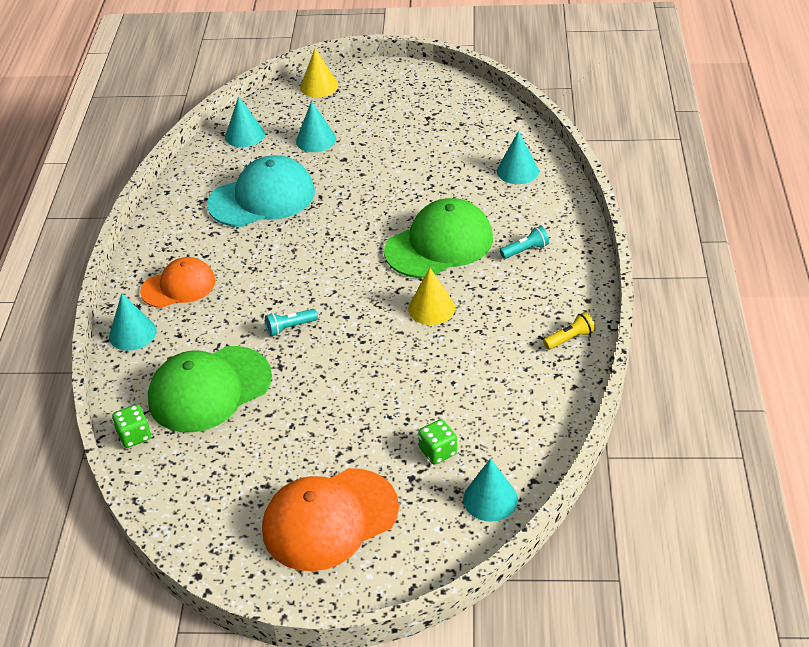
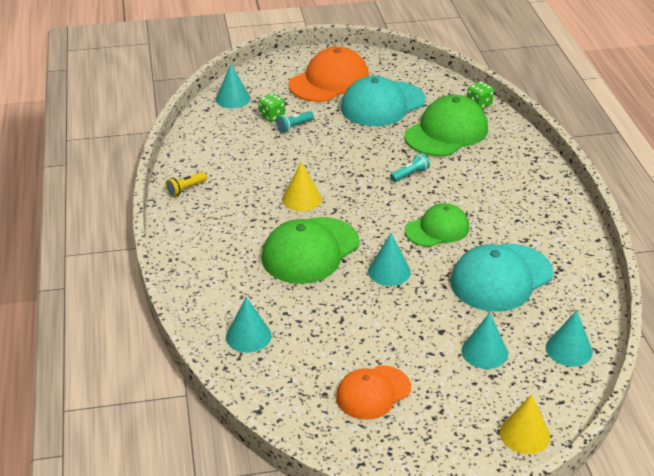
camera: 165 degrees right, 5 degrees down
(132, 333) = (530, 158): turquoise cone -> turquoise cone (389, 271)
(178, 286) = (521, 193): orange cap -> orange cap (373, 392)
(270, 455) = (382, 104): none -> turquoise cap
(295, 254) = (437, 229): none -> green cap
(525, 250) = (229, 254): turquoise flashlight -> turquoise flashlight (294, 126)

